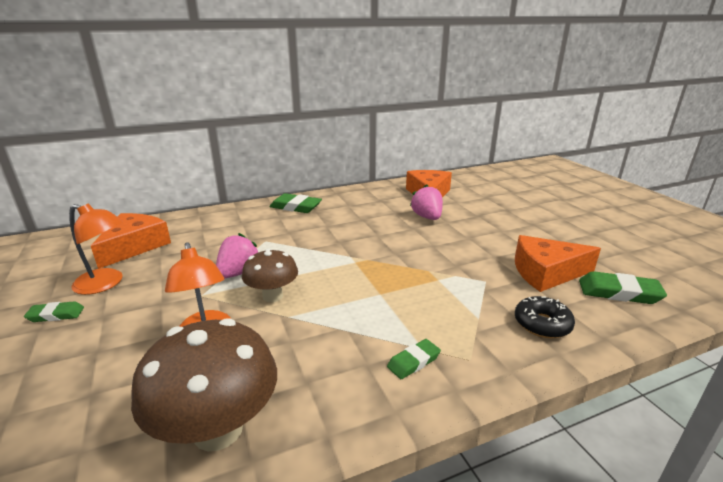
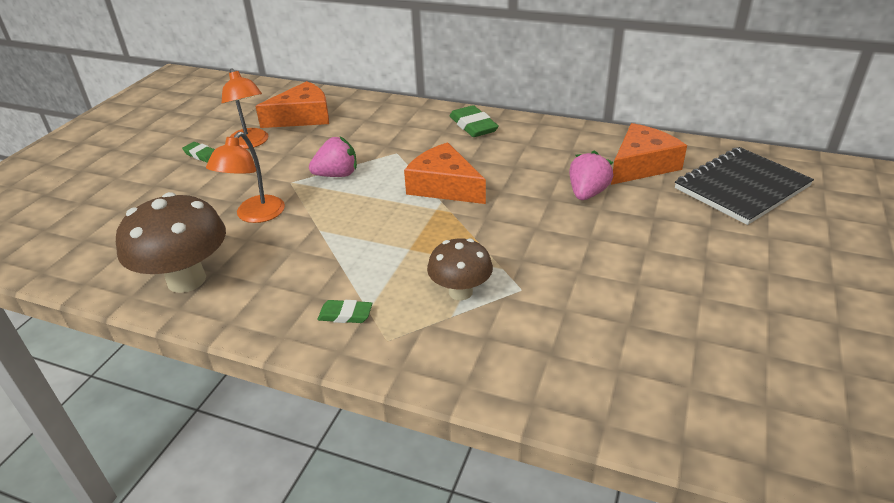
camera: 45 degrees right, 10 degrees up
(272, 296) = (332, 207): brown mushroom -> brown mushroom (460, 292)
(488, 188) = (741, 187): none -> black notebook
(542, 324) = (497, 355): black donut -> none
(546, 273) = (602, 317): orange cheese -> orange cheese (444, 186)
(619, 292) = (644, 382): green eraser -> none

